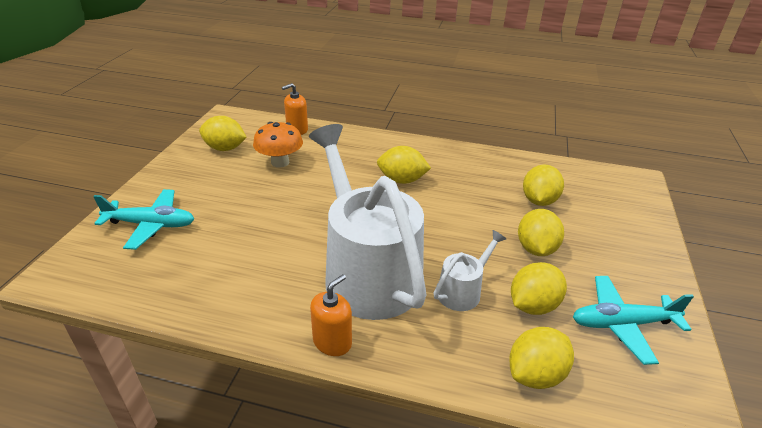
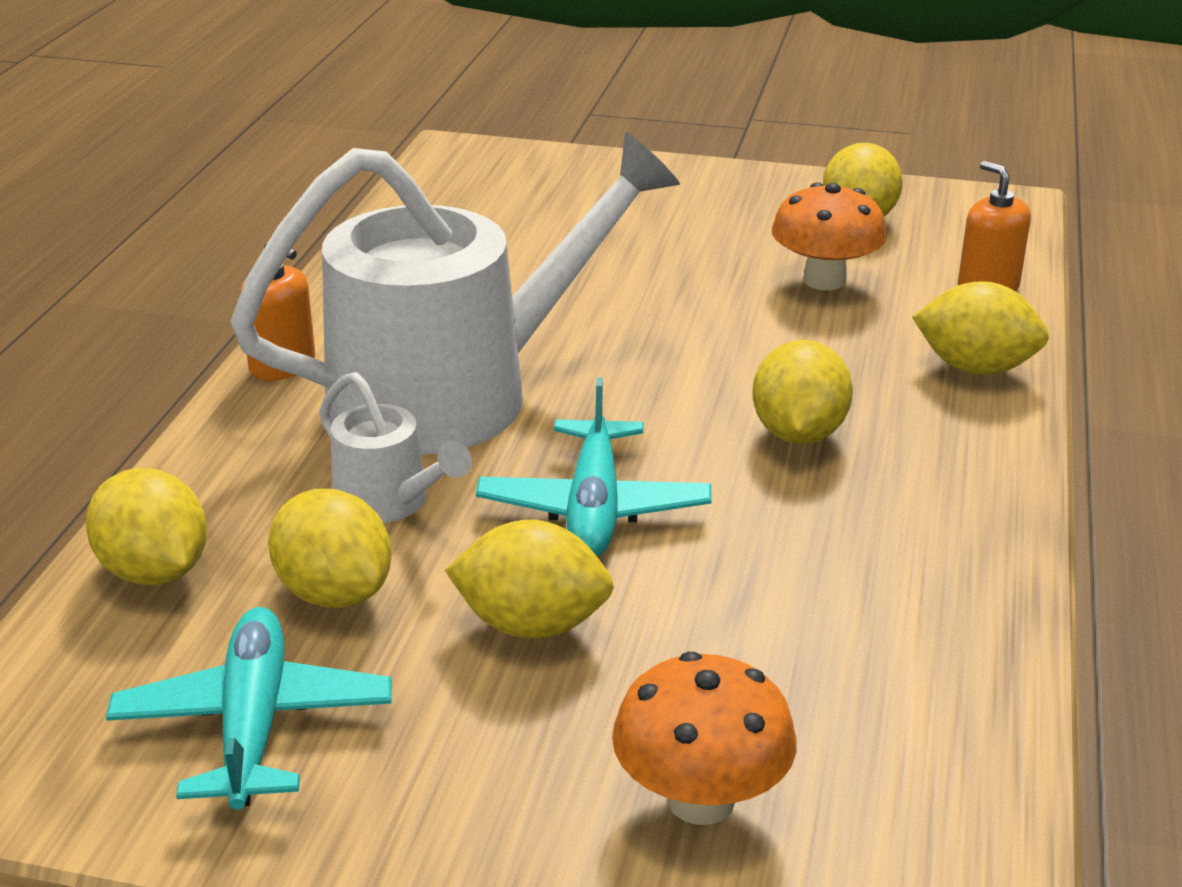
camera: 90 degrees right, 5 degrees down
(151, 225) = (581, 192): turquoise plane -> turquoise plane (594, 508)
(538, 201) = (756, 662): yellow lemon -> yellow lemon (975, 368)
(606, 216) = (700, 800): none -> orange mushroom

